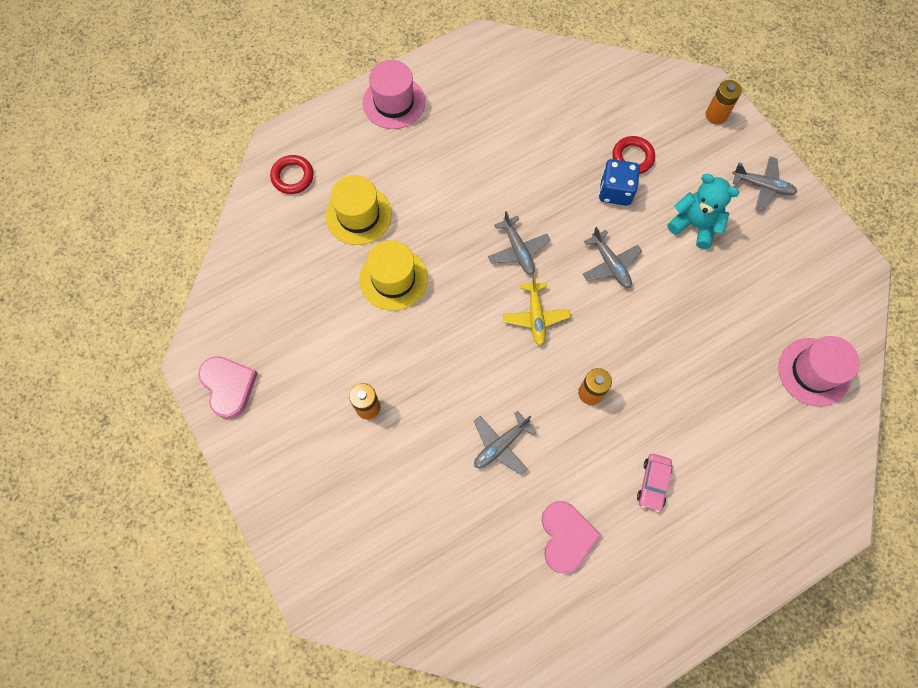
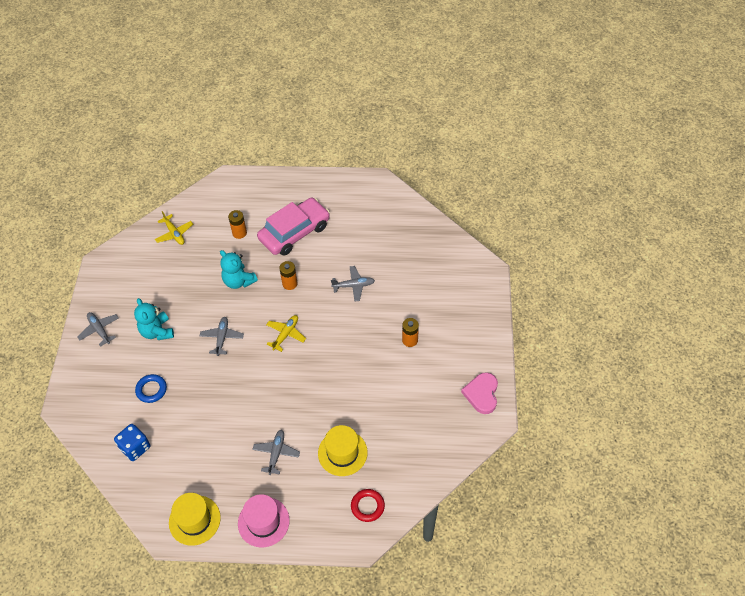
camera: 145 degrees left, 15 degrees down
(393, 279) = (348, 400): yellow hat -> yellow hat (194, 520)
(518, 250) = (265, 375): grey plane -> grey plane (276, 453)
(566, 536) = (353, 234): pink heart -> none
(615, 191) = (180, 376): blue dice -> blue dice (135, 447)
(632, 157) = (151, 390): red ring -> blue ring
(653, 483) = (294, 232): pink car -> pink car, size x2.33
(660, 354) = (239, 281): none -> turquoise teddy bear
(716, 115) = (78, 386): orange battery -> orange battery (239, 233)
(813, 372) = (174, 233): pink hat -> yellow plane

